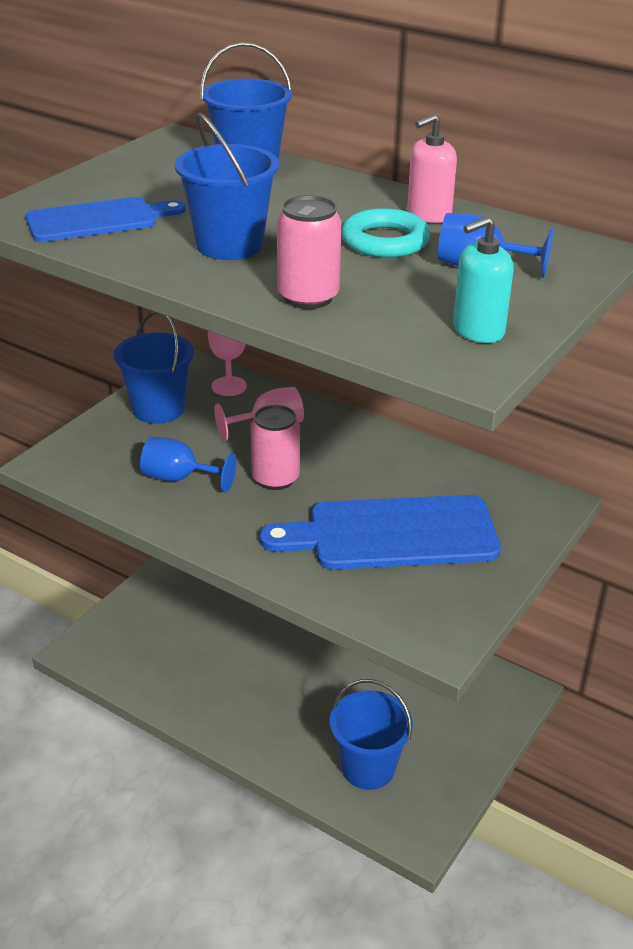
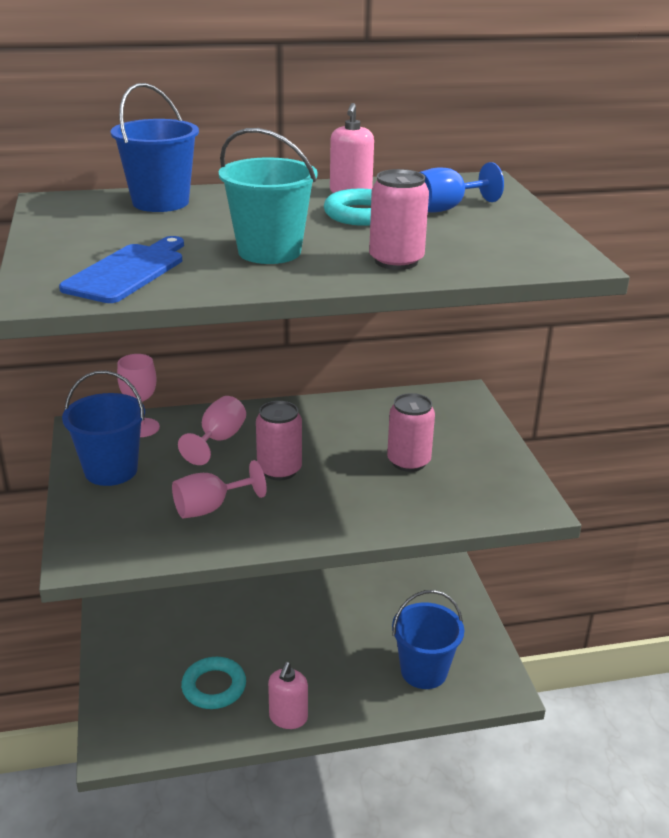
camera: 45 degrees left, 5 degrees down
(179, 478) = (210, 508): blue goblet -> pink goblet
(193, 658) = (214, 687): none -> turquoise ring
(214, 721) = (288, 717): none -> pink soap dispenser
(229, 245) = (269, 252): blue bucket -> turquoise bucket
(393, 534) = (408, 461): blue cutting board -> pink can
(478, 331) = (527, 241): turquoise soap dispenser -> none

